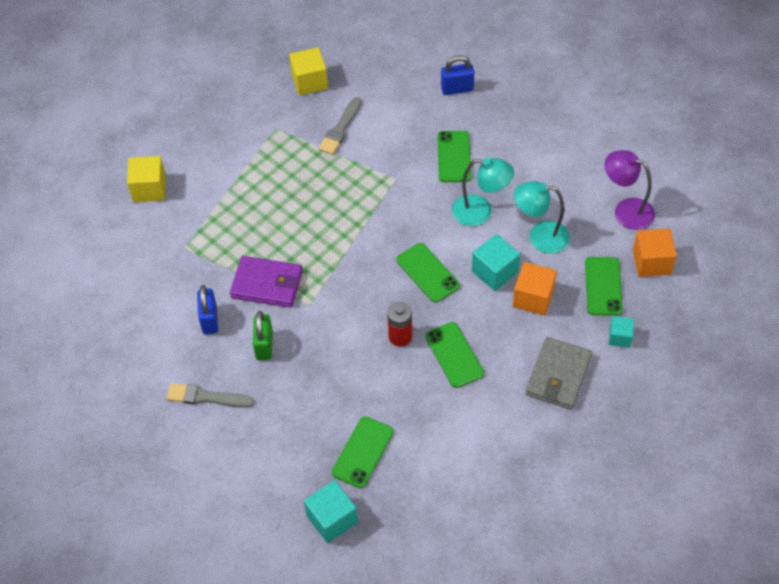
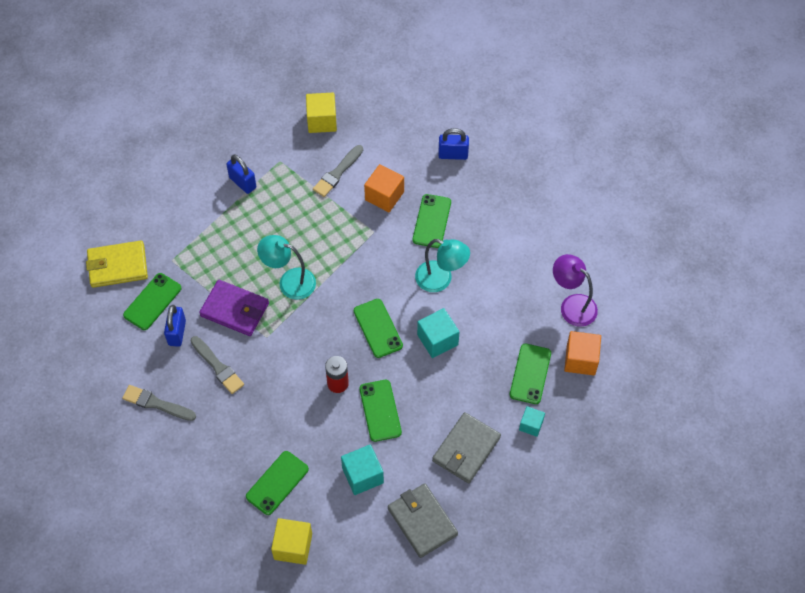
camera: 10 degrees right, 5 degrees up
(126, 265) = (118, 266): none -> yellow wallet
(149, 189) = (155, 197): yellow cube -> yellow cube (293, 546)
(174, 293) = (152, 301): none -> green phone
(241, 156) = (242, 182): none -> blue padlock
(264, 345) = (218, 367): green padlock -> grey brush
(332, 519) = (235, 537): turquoise cube -> turquoise cube (362, 475)
(533, 298) = (464, 372): orange cube -> orange cube (384, 196)
(533, 459) = (422, 521): none -> grey wallet
(540, 237) = (487, 315): turquoise lamp -> turquoise lamp (289, 281)

